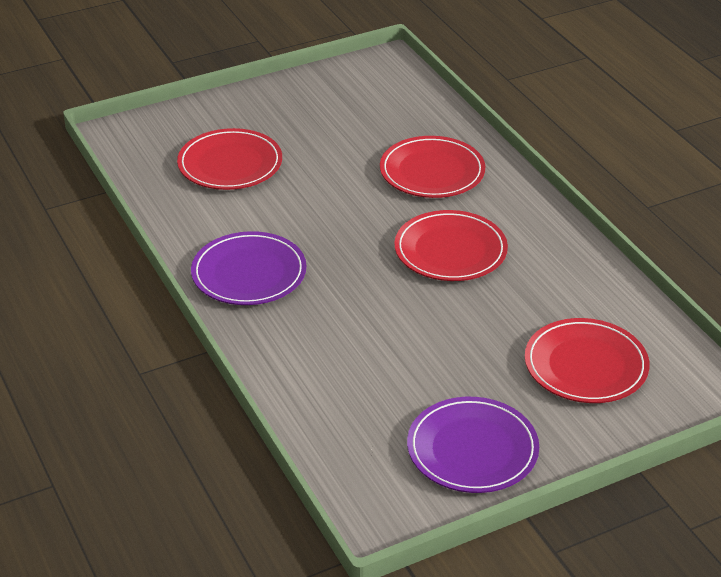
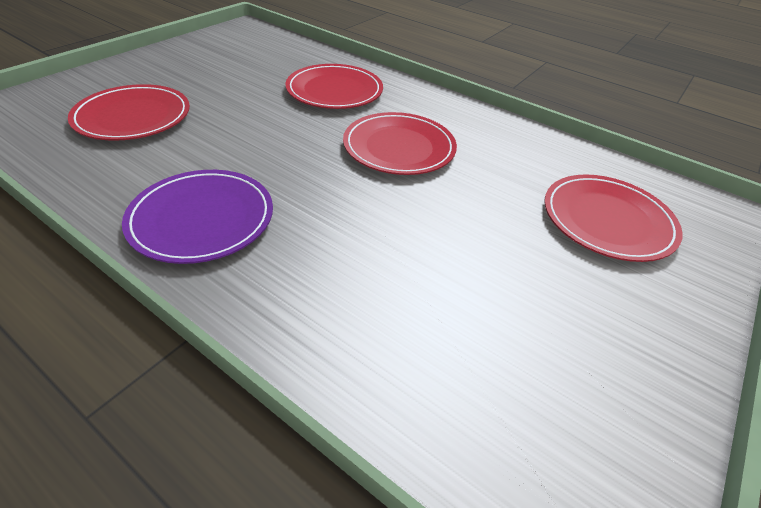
camera: 30 degrees left, 5 degrees up
(472, 449) = (608, 363): purple plate -> none

